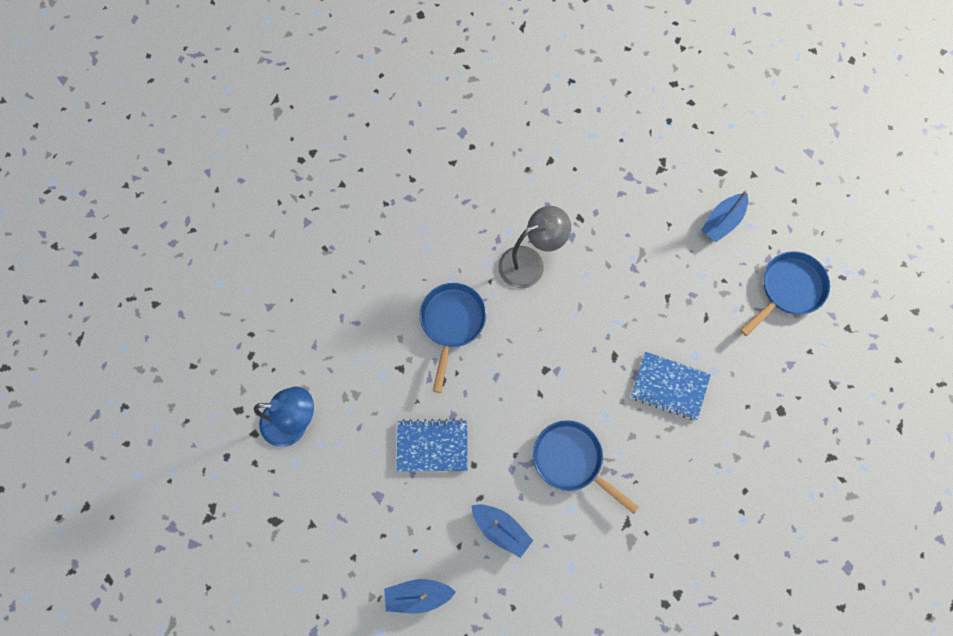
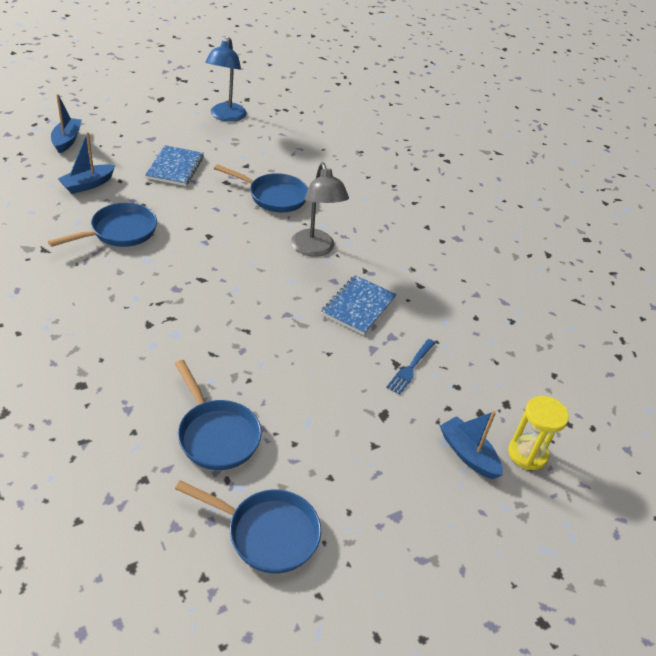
camera: 95 degrees right, 30 degrees down
(661, 157) = (411, 367): none -> blue fork
(669, 386) = (153, 308): blue notebook -> blue notebook (358, 306)
(719, 68) = (527, 454): none -> yellow hourglass
(722, 221) = (320, 398): blue boat -> blue boat (468, 454)
(856, 232) = (267, 533): none -> blue pan

